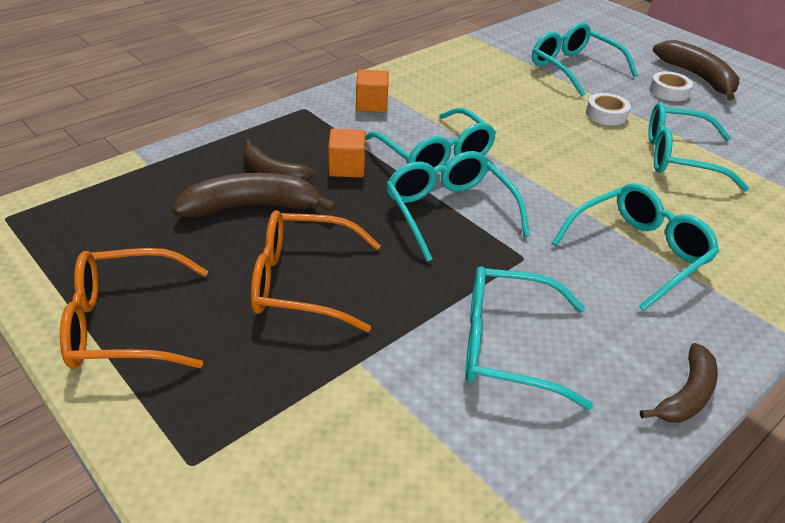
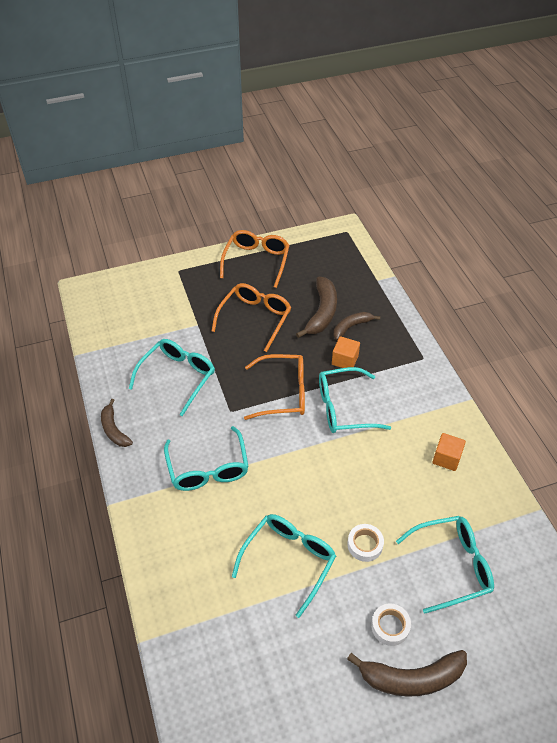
camera: 115 degrees right, 10 degrees up
(371, 104) = (419, 395): orange cube -> orange cube (446, 458)
(449, 211) = (283, 393): turquoise glasses -> orange glasses

